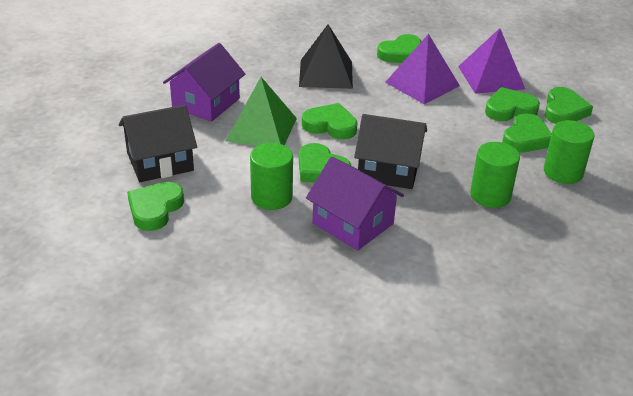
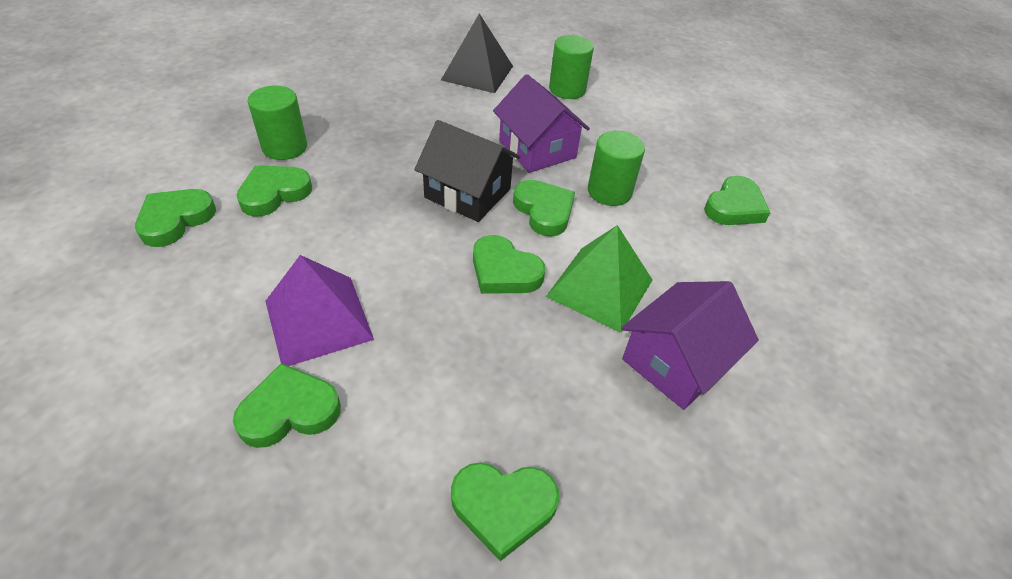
camera: 165 degrees left, 10 degrees up
(160, 162) = (736, 266): black house -> none
(326, 74) = (459, 386): black pyramid -> black pyramid (477, 73)
(490, 195) = (384, 143): green cylinder -> green cylinder (567, 89)
(491, 77) = (198, 306): purple pyramid -> none
(509, 109) = (243, 239): green heart -> green heart (503, 507)

